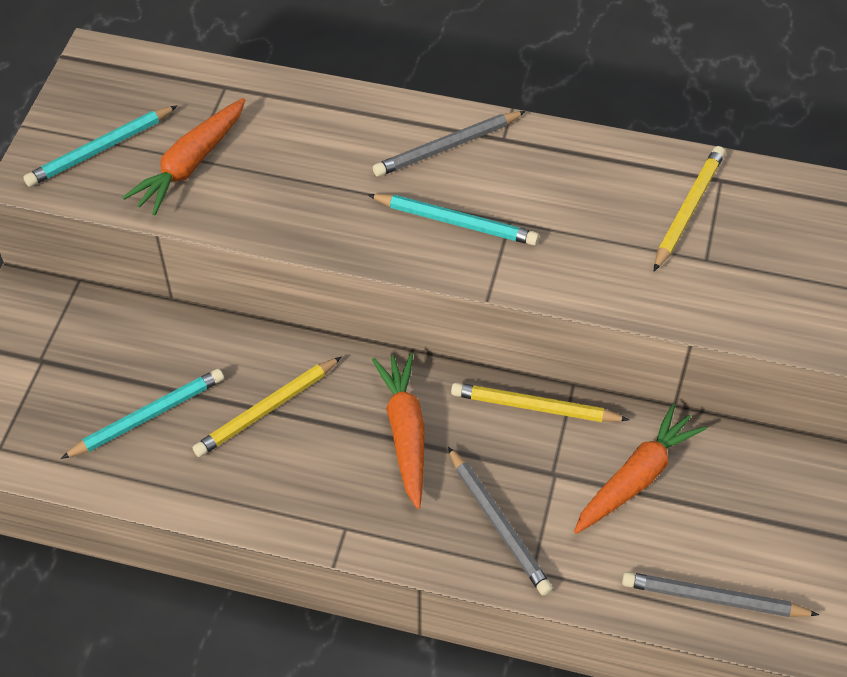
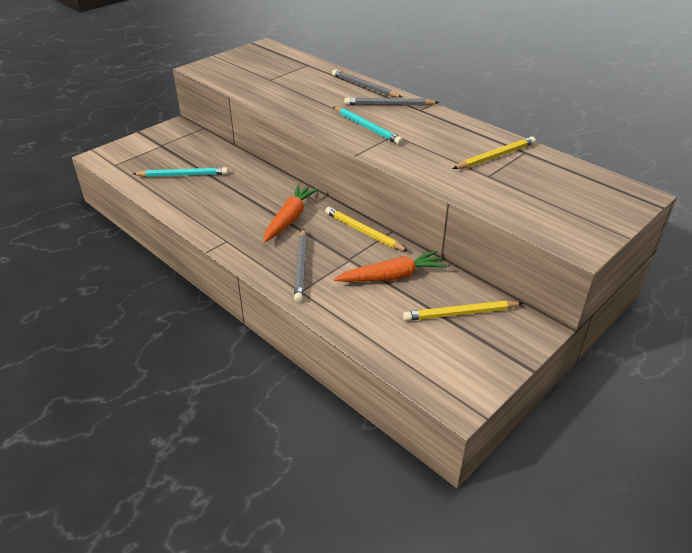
camera: 30 degrees right, 15 degrees down
(99, 149) = (235, 68): turquoise pencil -> none
(190, 164) = (267, 81): orange carrot -> none
(266, 409) = (235, 190): yellow pencil -> yellow pencil (460, 313)
(713, 598) = (389, 341): grey pencil -> grey pencil (364, 86)

